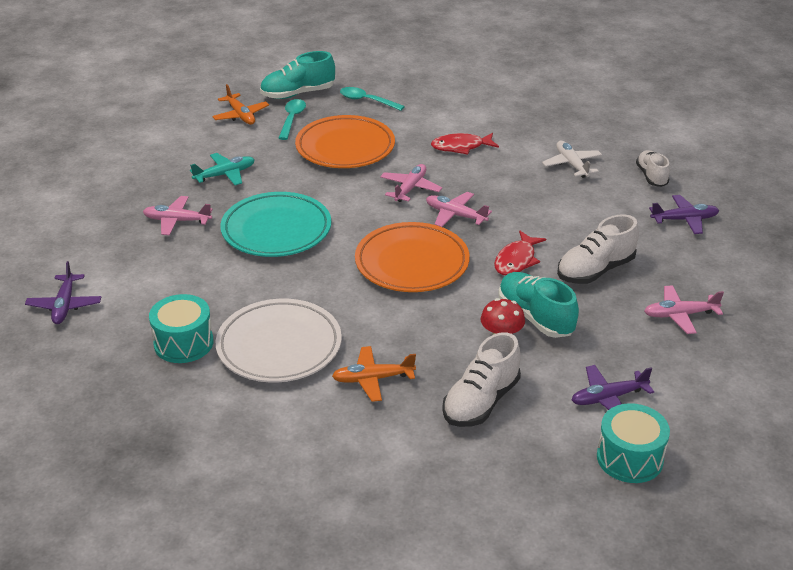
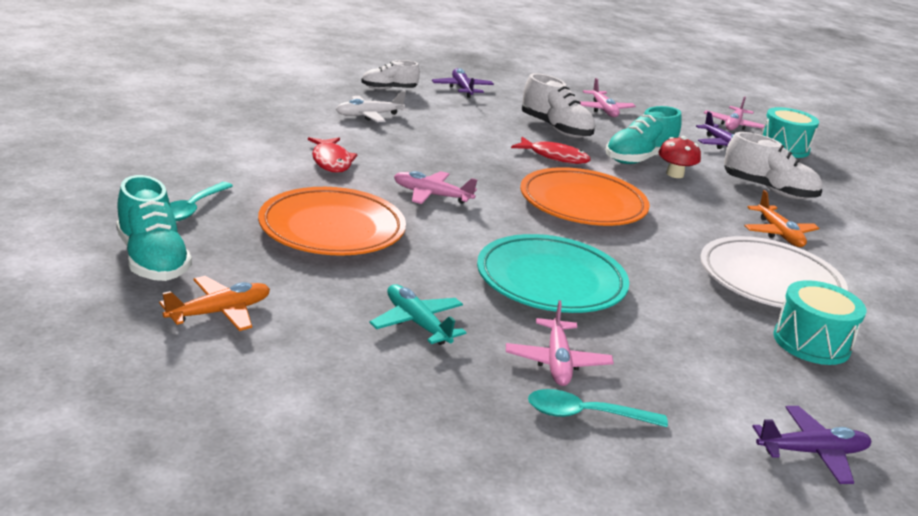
camera: 100 degrees left, 10 degrees down
(292, 119) = (241, 266): turquoise spoon -> turquoise spoon (585, 415)
(455, 215) = (482, 176): pink plane -> pink plane (733, 125)

